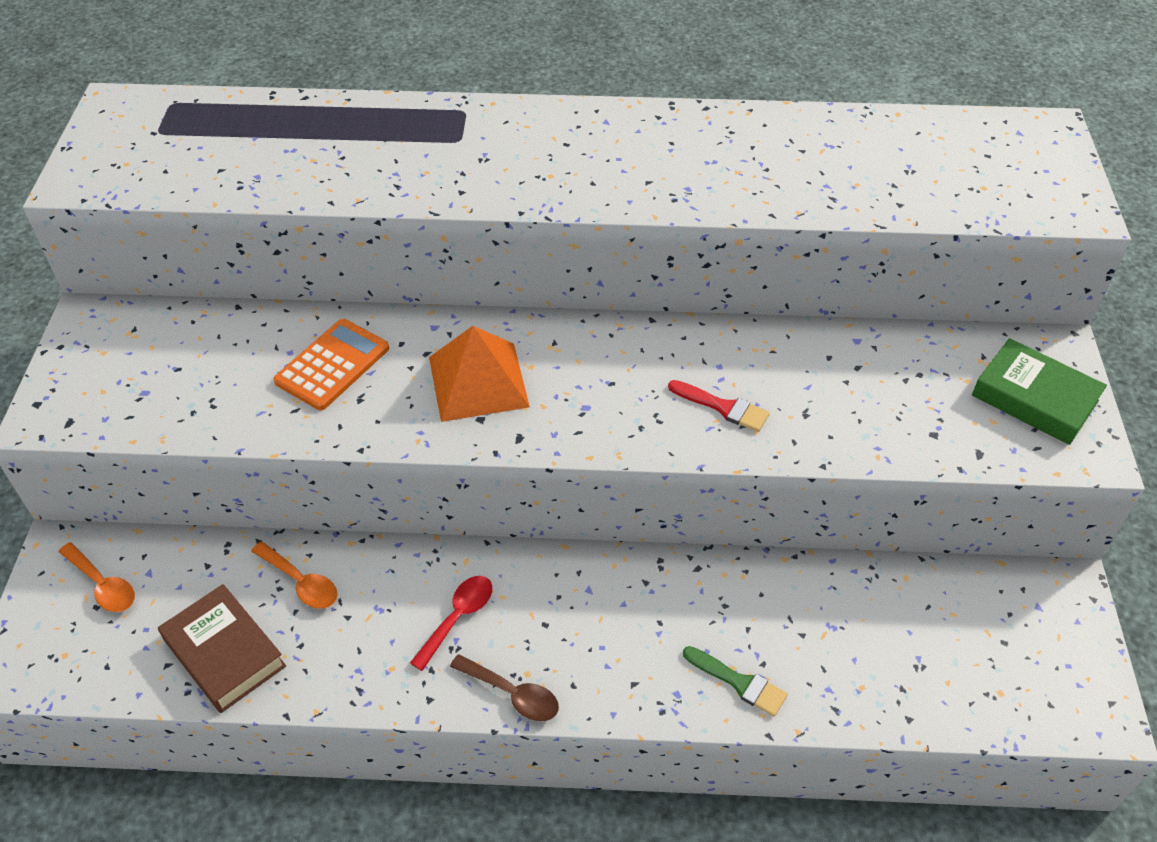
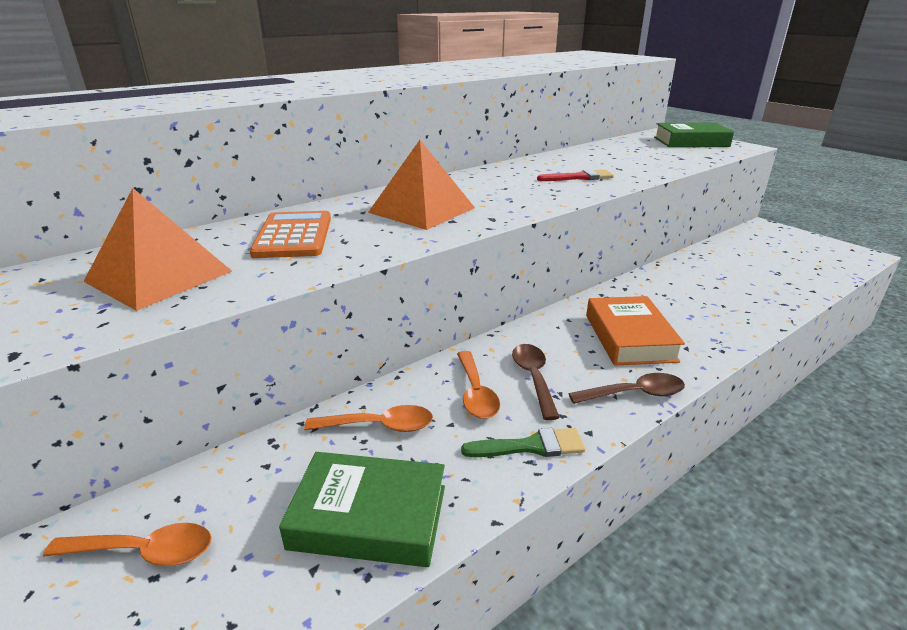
camera: 40 degrees left, 20 degrees down
(199, 372) = (159, 276): none -> orange pyramid
(225, 653) = (369, 516): brown book -> green book
(397, 600) = (476, 393): none -> orange spoon
(458, 618) = (533, 378): red spoon -> brown spoon
(600, 634) = (630, 337): none -> orange book
(739, 682) = (729, 318): green brush -> green brush (530, 446)

